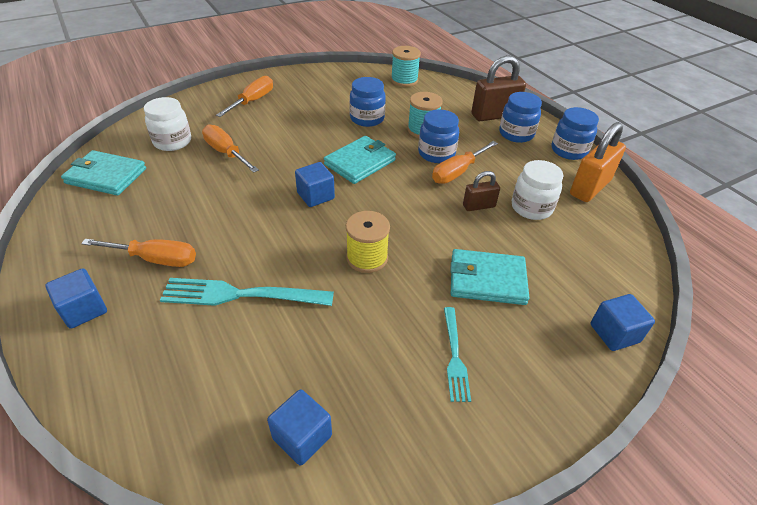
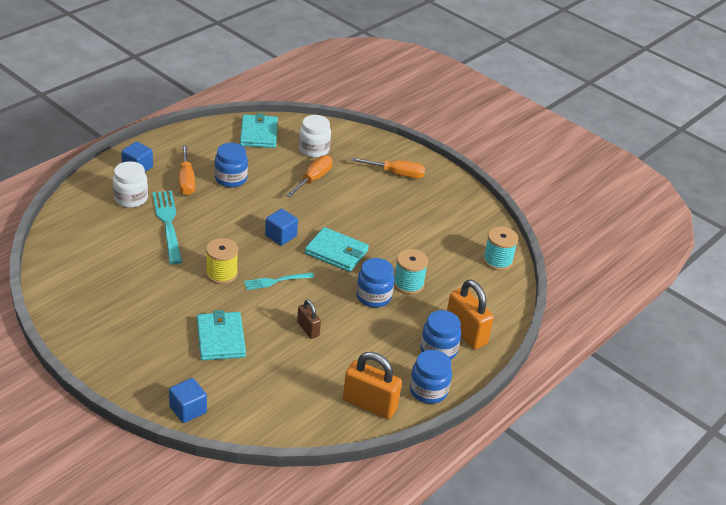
camera: 70 degrees right, 5 degrees down
(302, 437) = (74, 270): blue cube -> none
(367, 119) = (408, 246): blue jar -> blue jar (231, 179)
(455, 356) = (144, 326): turquoise fork -> turquoise fork (276, 281)
(457, 172) = (351, 313): orange screwdriver -> none
(494, 115) = (466, 332): brown padlock -> orange padlock
(531, 208) = (320, 363): white jar -> white jar (131, 198)

